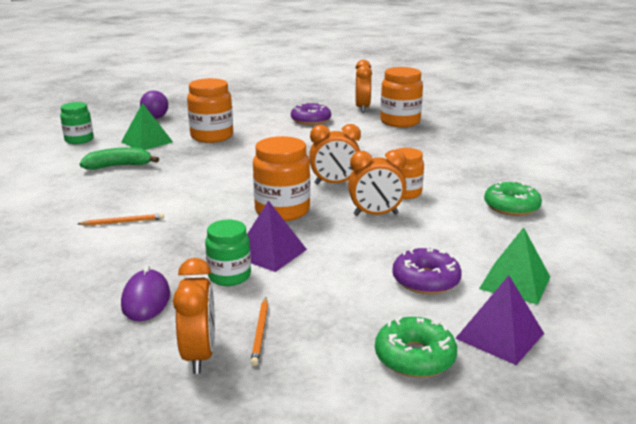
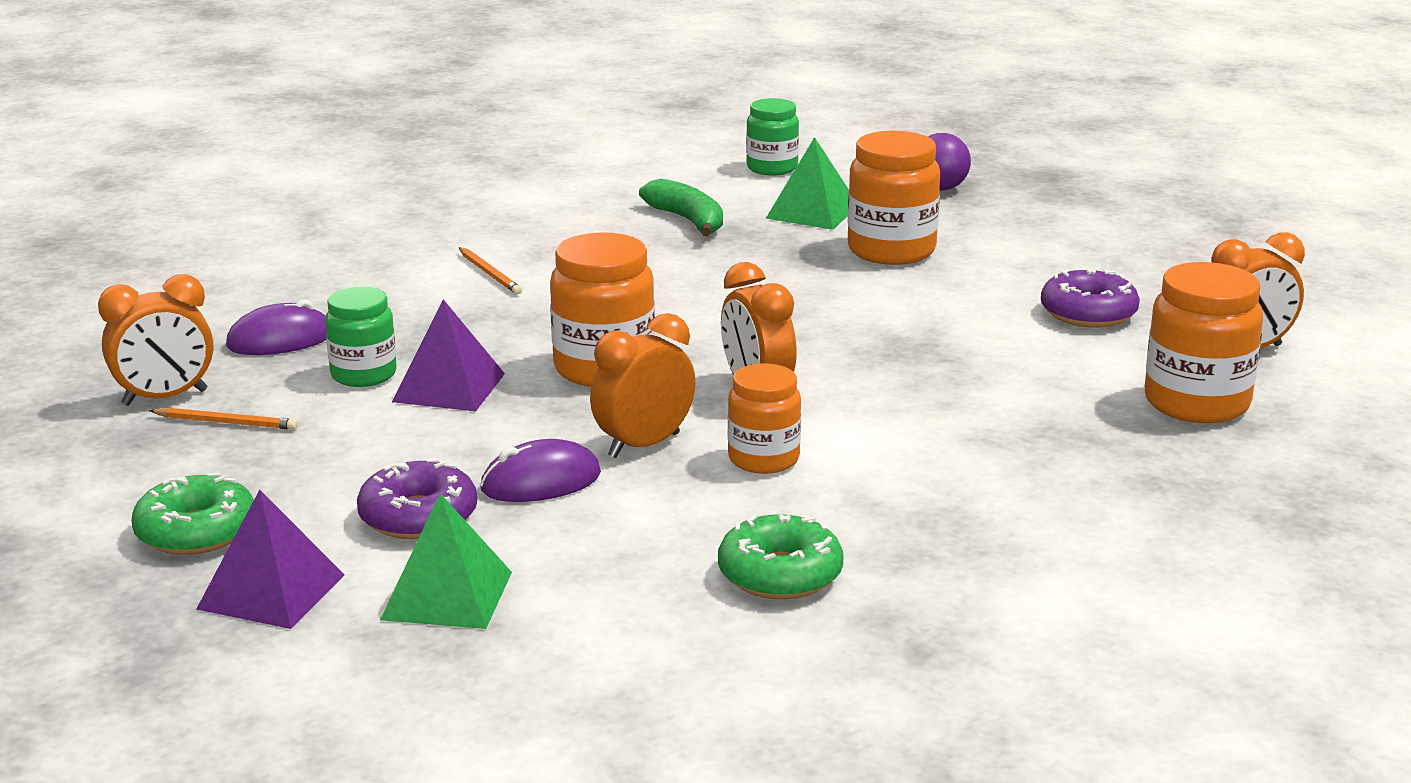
camera: 70 degrees right, 0 degrees up
(260, 332) = (226, 422): orange pencil -> orange pencil turned 150 degrees counterclockwise
(375, 214) = (644, 445): orange clock -> orange clock turned 75 degrees clockwise
(401, 243) = (541, 482): none -> purple mouse

